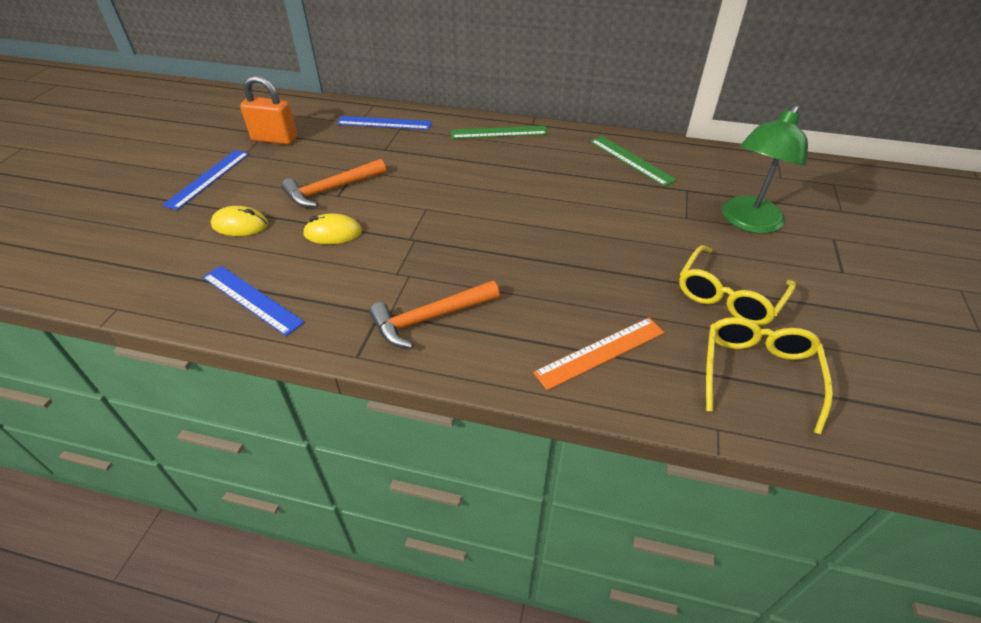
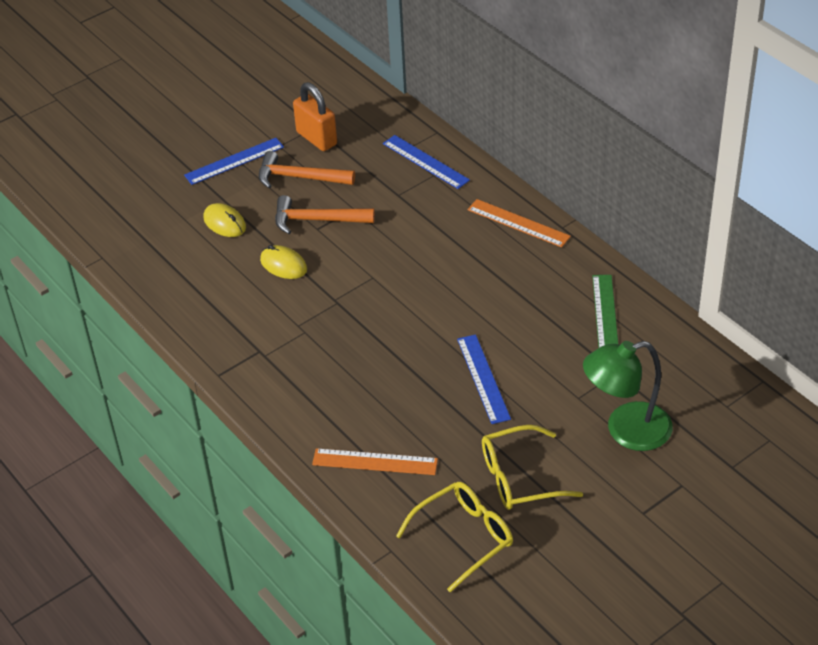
camera: 40 degrees right, 0 degrees up
(252, 299) = (187, 295): blue ruler -> blue ruler (483, 378)
(430, 318) = (288, 374): orange hammer -> orange hammer (300, 177)
(499, 132) = (518, 223): green ruler -> orange ruler

